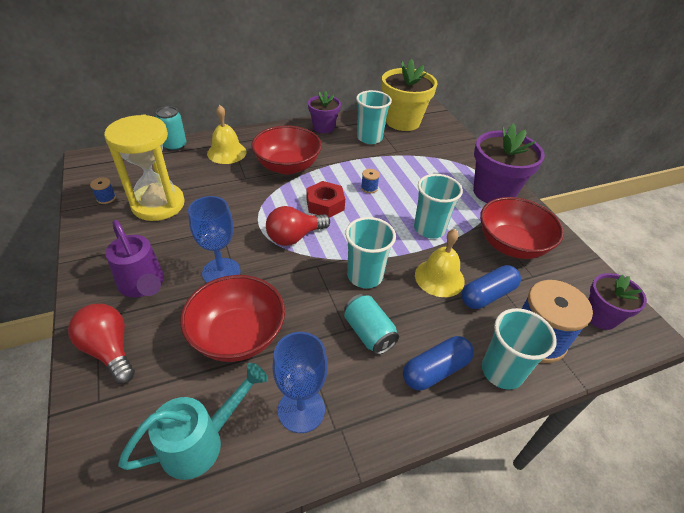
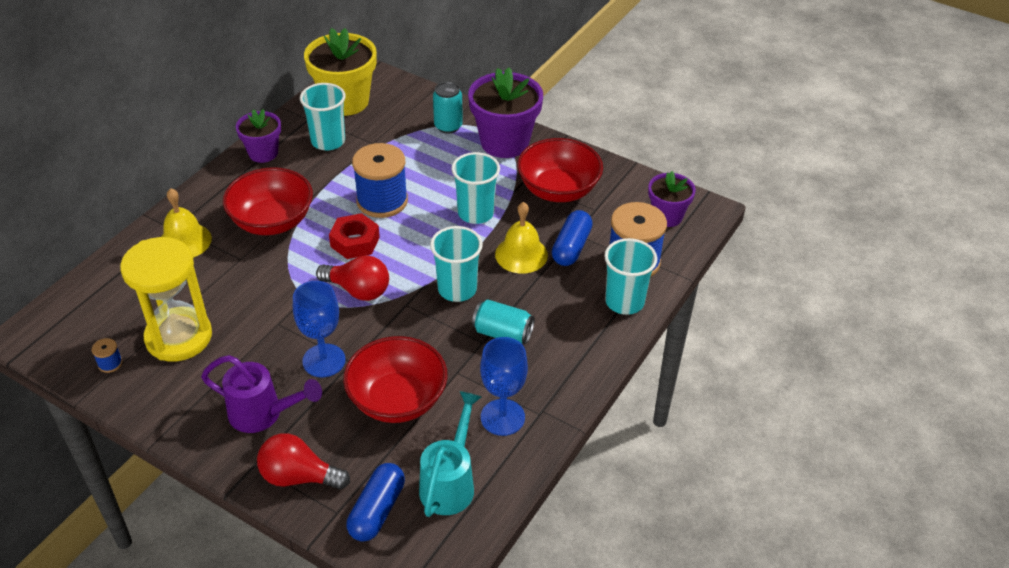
camera: 35 degrees left, 0 degrees up
(175, 146) = (112, 265): turquoise can -> turquoise can (448, 126)
(294, 237) = (358, 290): red light bulb -> red light bulb turned 90 degrees counterclockwise
(369, 188) = (382, 201): blue spool -> blue spool, size x2.47
(435, 370) = (576, 330): blue capsule -> blue capsule (377, 510)

